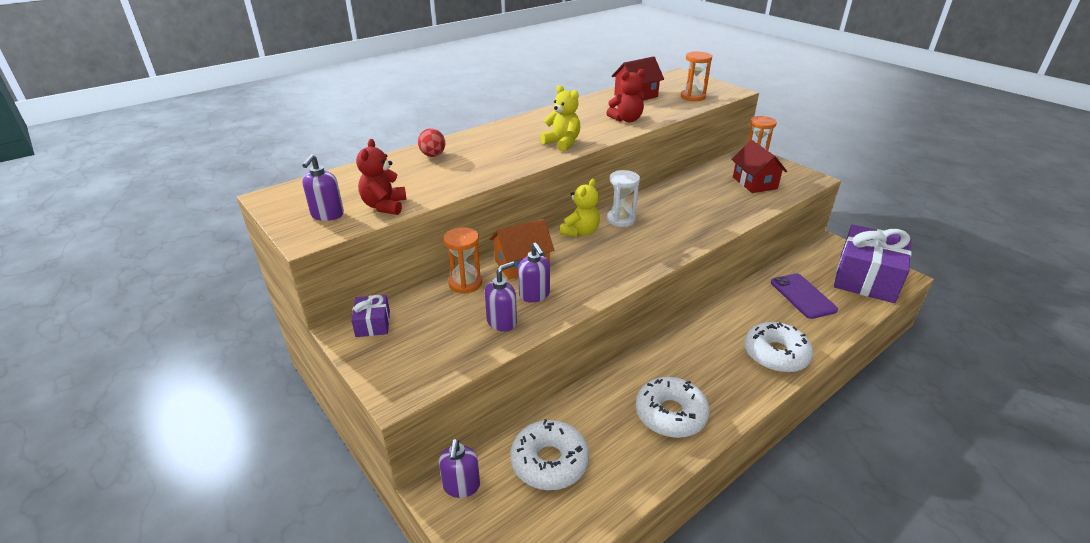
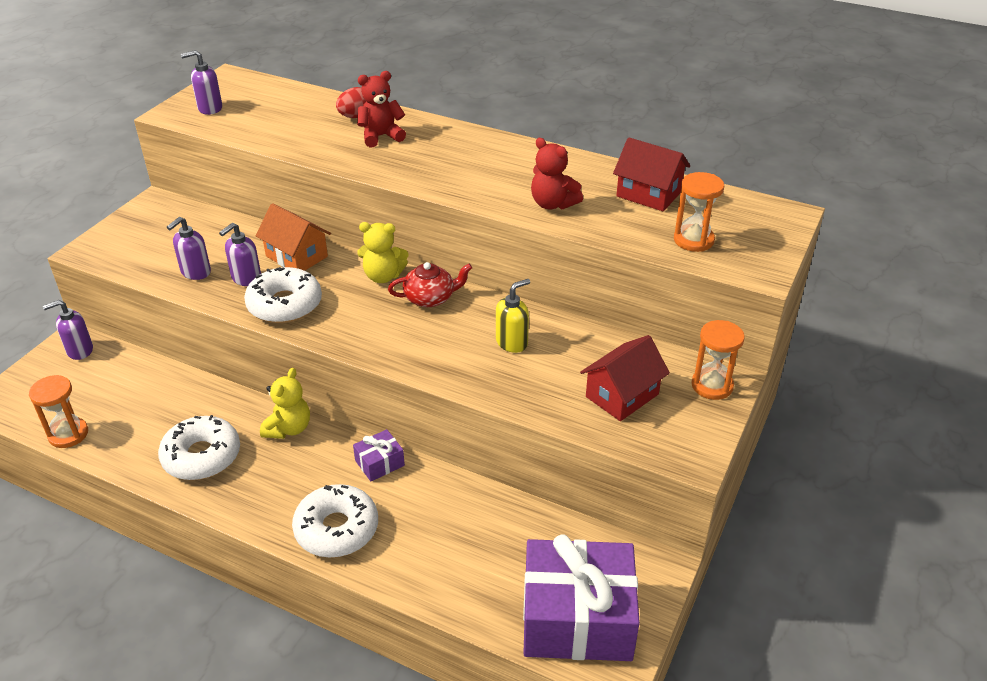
camera: 65 degrees right, 5 degrees up
(373, 324) = (168, 209): purple gift -> purple gift (379, 463)
(384, 206) = (238, 127): red teddy bear -> red teddy bear (381, 136)
(465, 283) = (248, 234): orange hourglass -> orange hourglass (68, 434)
(502, 322) = (195, 272): purple soap dispenser -> purple soap dispenser turned 105 degrees clockwise
(549, 462) = (117, 391): white donut -> white donut (285, 305)
(562, 143) = (442, 177): yellow teddy bear -> yellow teddy bear (288, 428)
(621, 219) = (430, 298): white hourglass -> red teapot
(688, 202) = (512, 342): none -> yellow soap dispenser
(802, 296) = (482, 544): purple phone -> none

